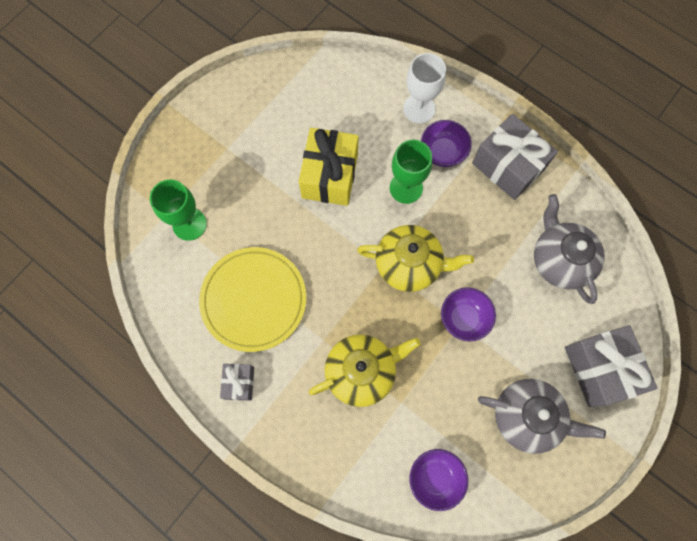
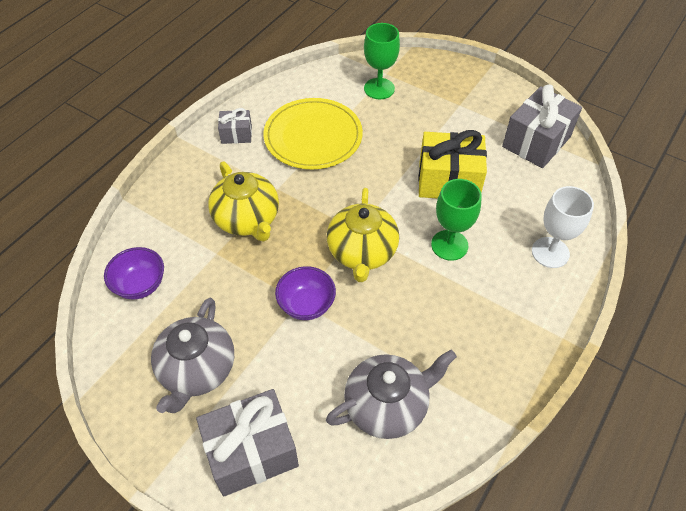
camera: 85 degrees right, 20 degrees down
(442, 152) = (501, 277): purple bowl -> none
(508, 166) = (500, 345): grey gift -> grey gift (536, 142)

